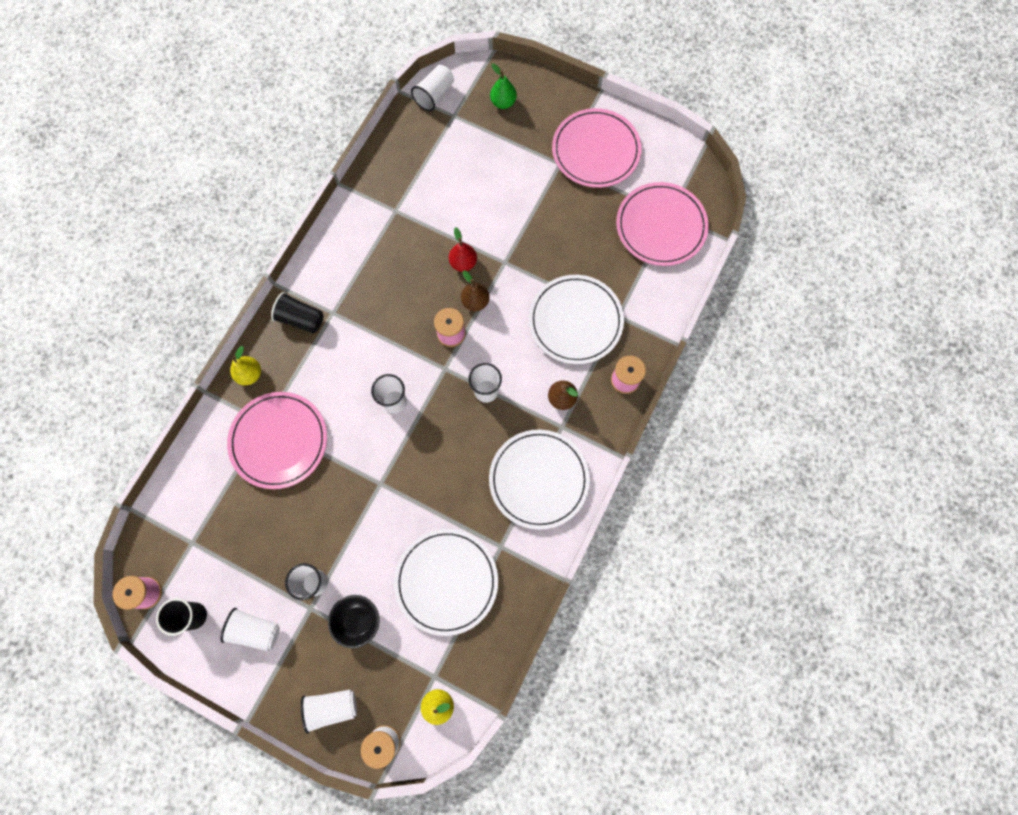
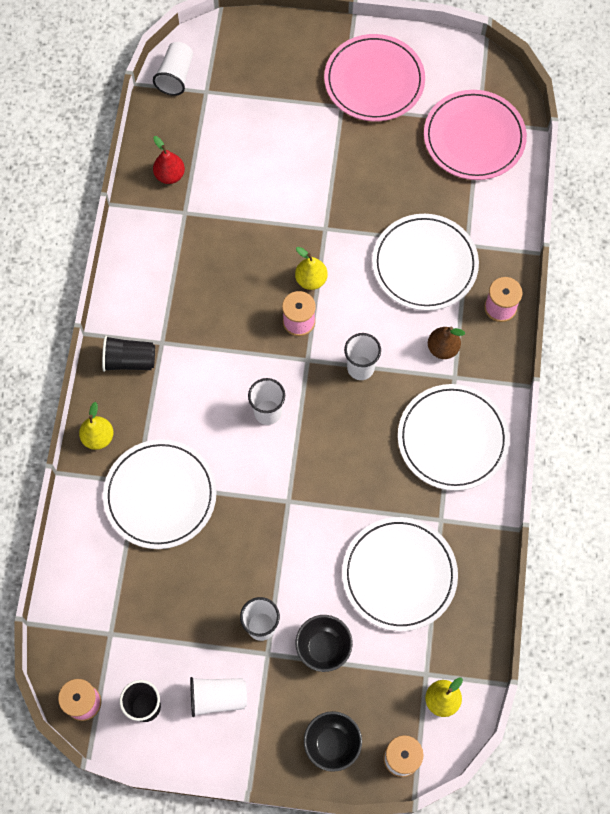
camera: 20 degrees left, 5 degrees down
(279, 441) = (160, 495): pink plate -> white plate
(331, 707) = (332, 743): white cup -> black bowl
(463, 263) = (281, 244): red pear -> red pear (170, 175)
(475, 302) = (311, 280): brown pear -> yellow pear
(503, 102) = (254, 61): green pear -> none

